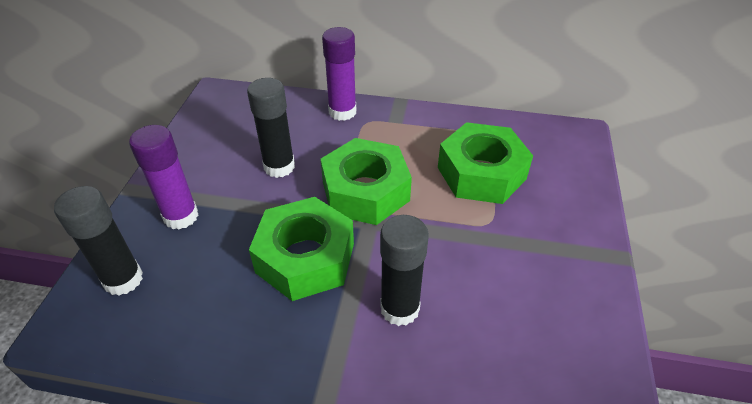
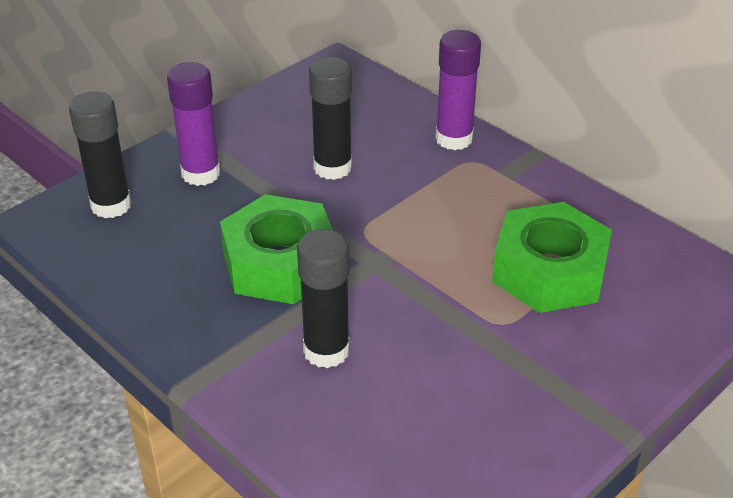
camera: 35 degrees right, 5 degrees down
(365, 191) = (398, 231): green nut -> none

